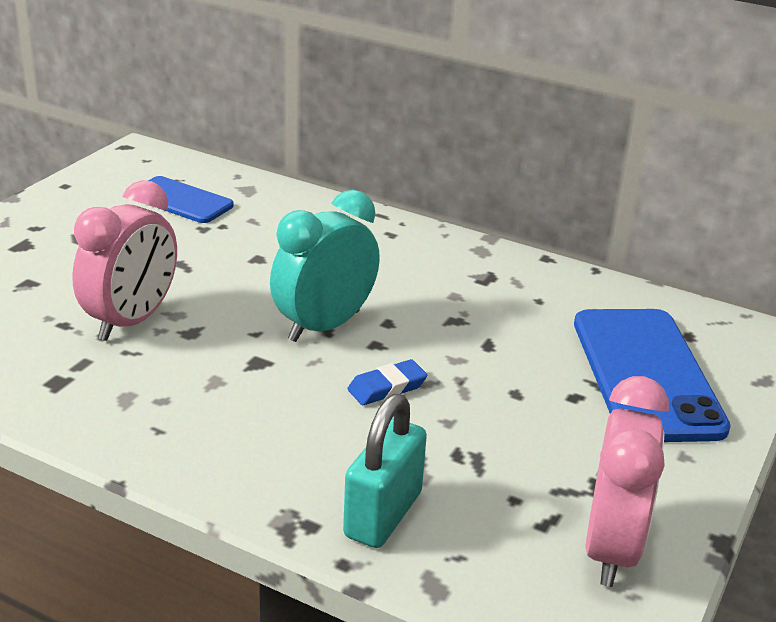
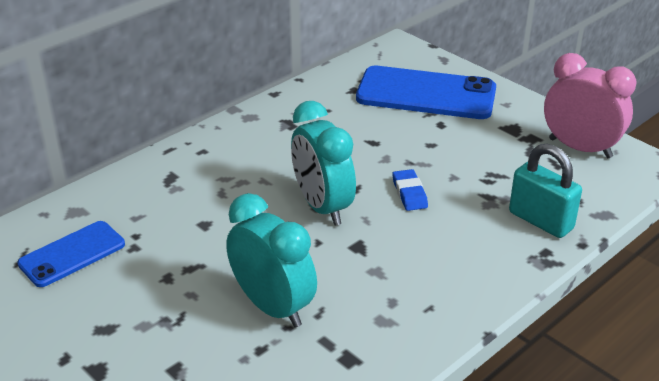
camera: 70 degrees left, 5 degrees up
(131, 321) = (273, 307): pink clock -> turquoise clock

